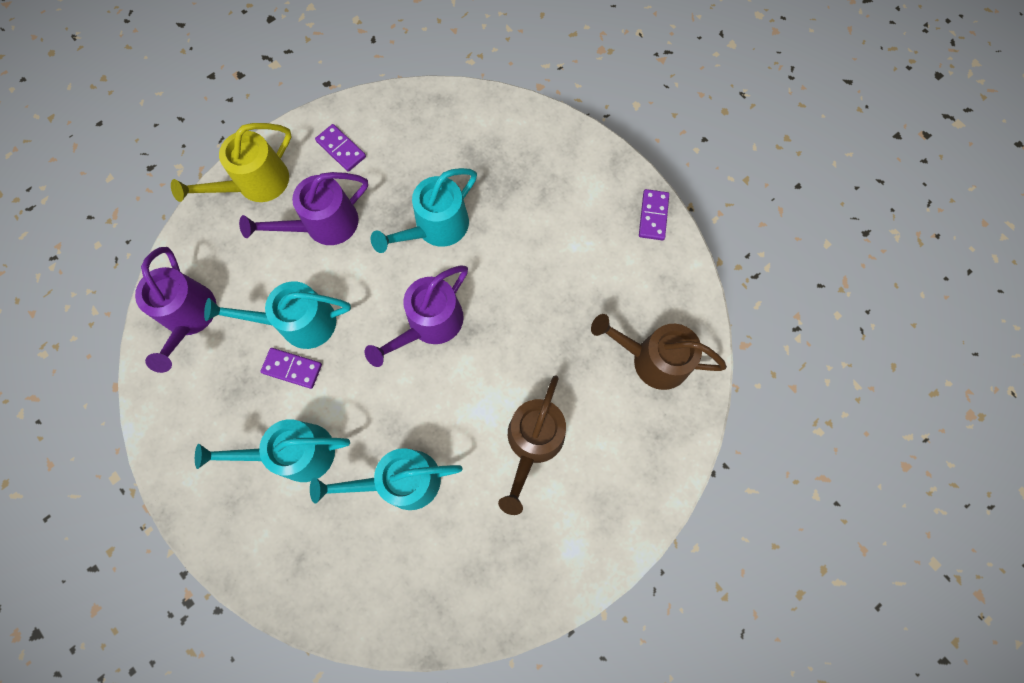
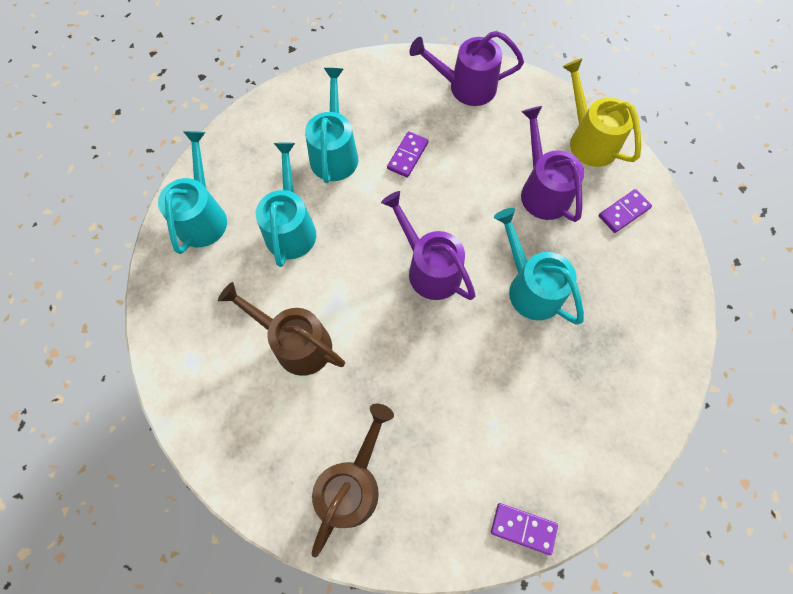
camera: 100 degrees right, 5 degrees down
(298, 323) = (448, 163): turquoise watering can -> turquoise watering can (203, 216)

